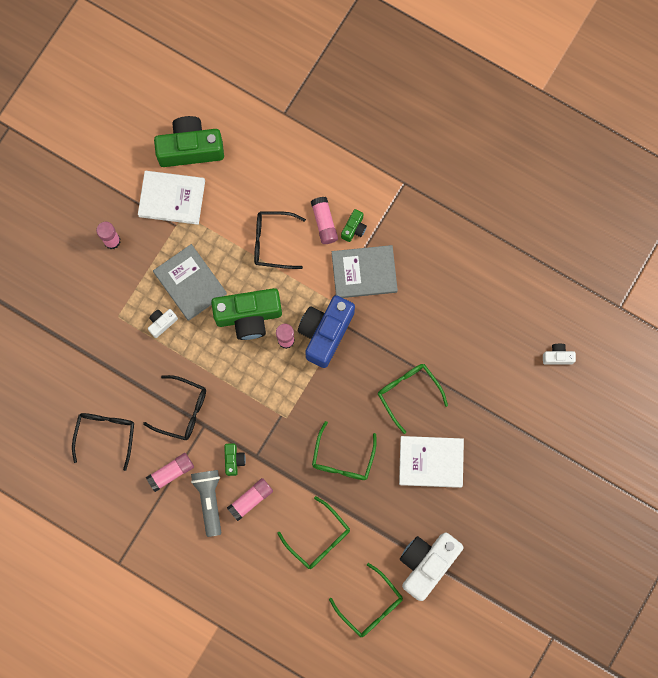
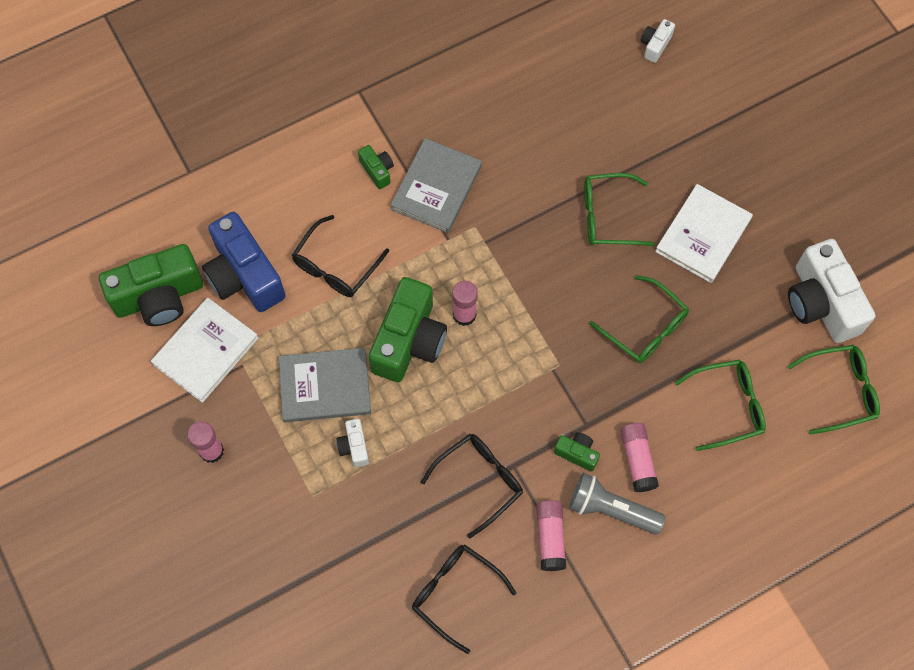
camera: 60 degrees left, 10 degrees down
(190, 148) = (159, 297): green camera -> green camera turned 135 degrees counterclockwise
(324, 223) = (349, 198): pink glue stick -> none
(325, 333) = (482, 267): blue camera -> blue camera (244, 275)

